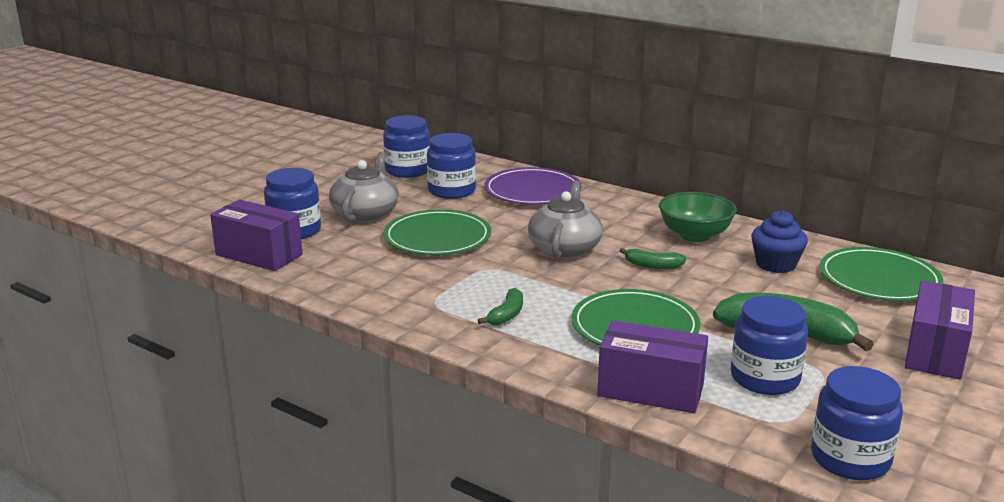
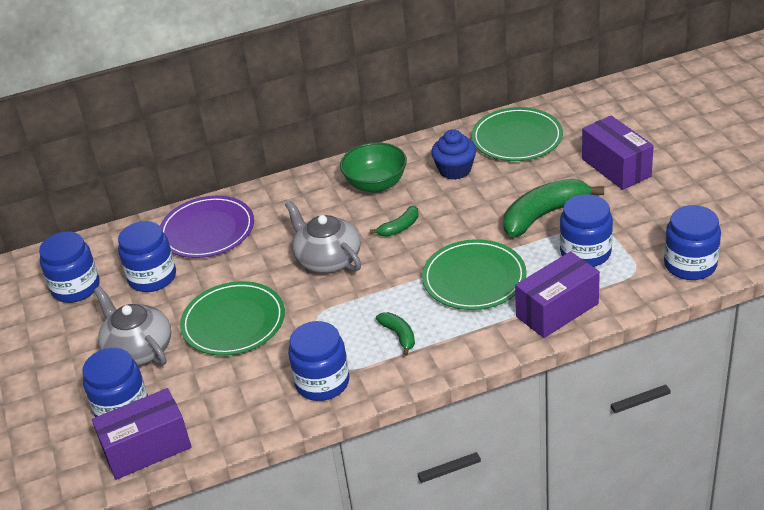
camera: 50 degrees left, 15 degrees up
(405, 299) = (322, 382): none -> blue jar

